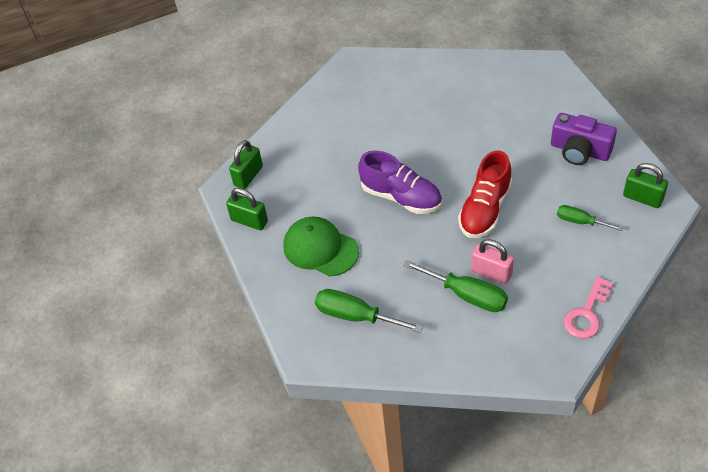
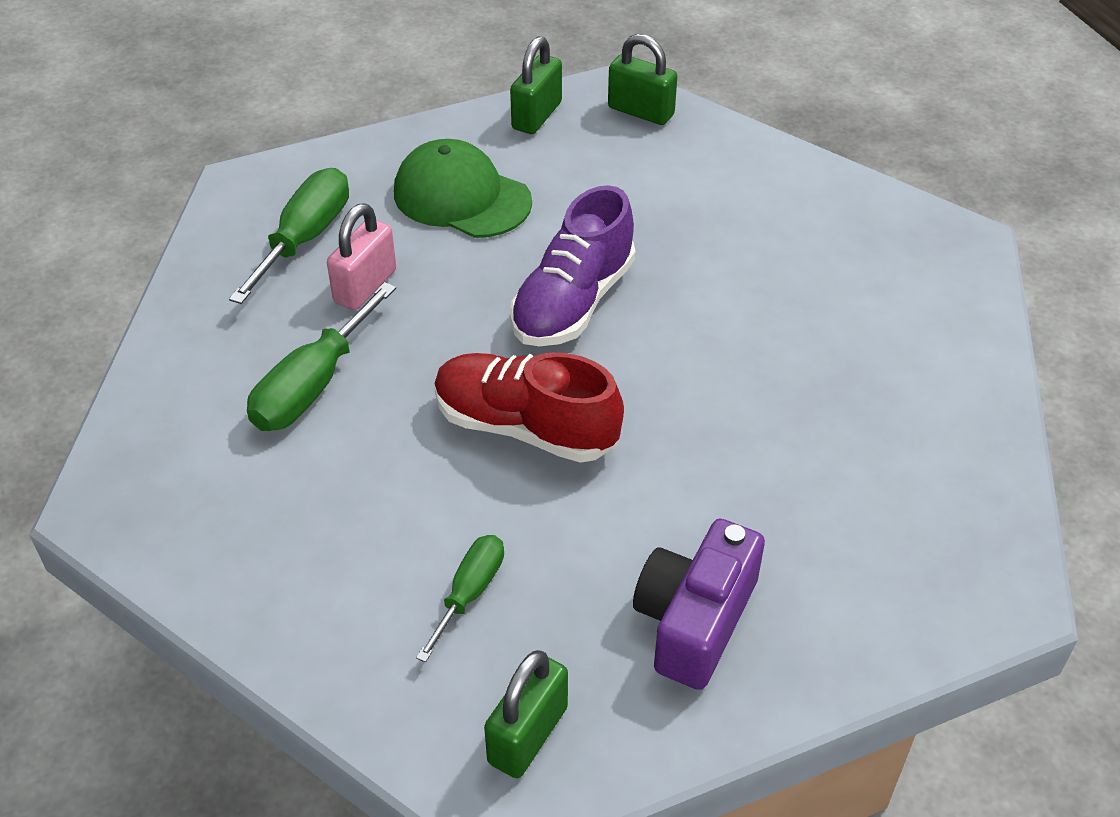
camera: 85 degrees right, 5 degrees down
(320, 248) = (461, 197): green cap -> green cap turned 90 degrees counterclockwise
(491, 273) = (358, 425): pink padlock -> pink padlock (365, 286)
(587, 313) = (218, 572): pink key -> none

